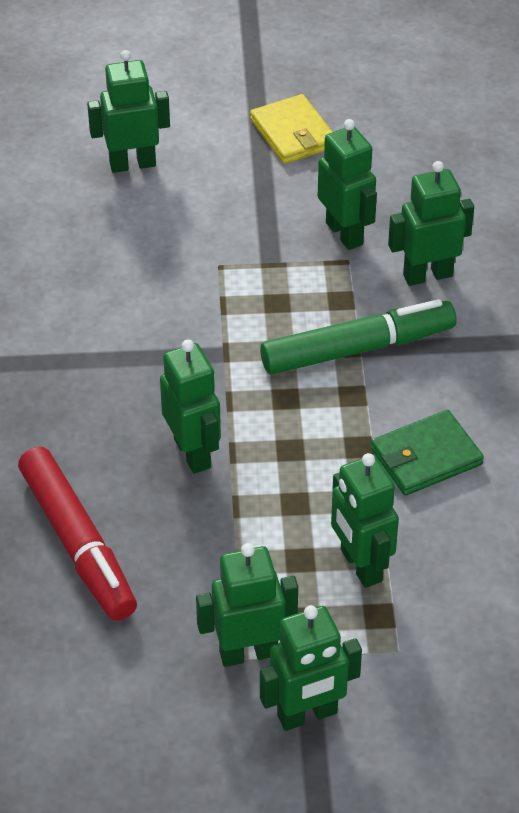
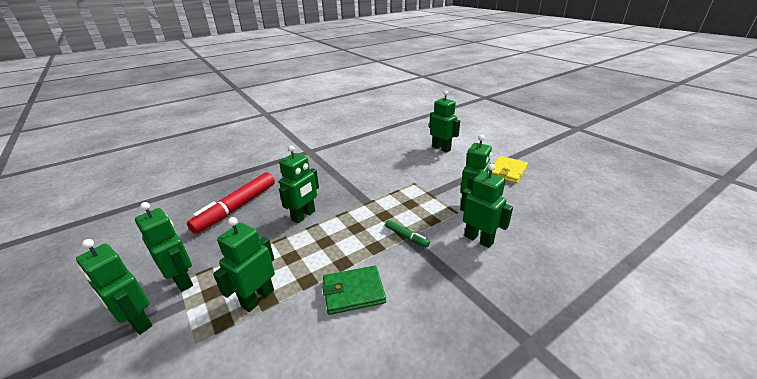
camera: 60 degrees right, 15 degrees down
(358, 349) = (406, 236): green marker -> green marker, size x0.46
(425, 457) = (353, 292): green wallet -> green wallet turned 45 degrees counterclockwise

